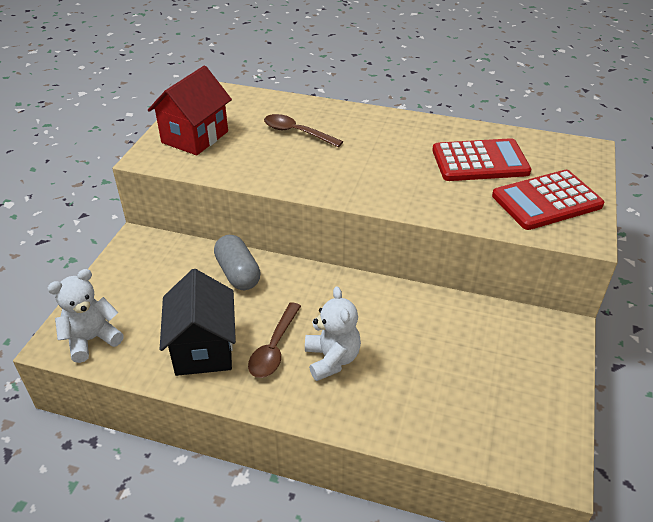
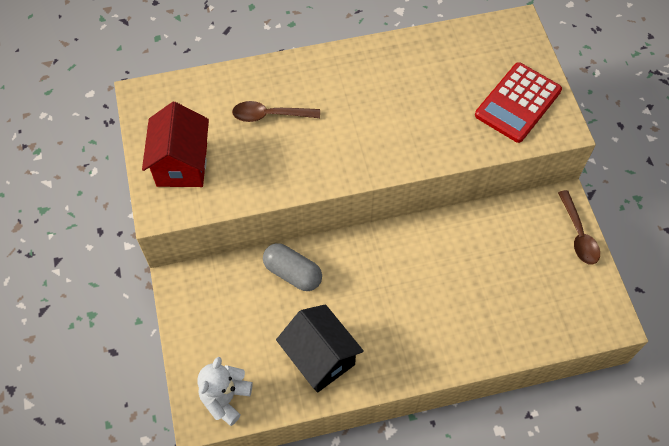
camera: 30 degrees left, 20 degrees up
(274, 348) = (372, 328): brown spoon -> brown spoon (578, 234)
(332, 359) = (420, 315): white teddy bear -> none
(480, 161) = (444, 80): red calculator -> none

